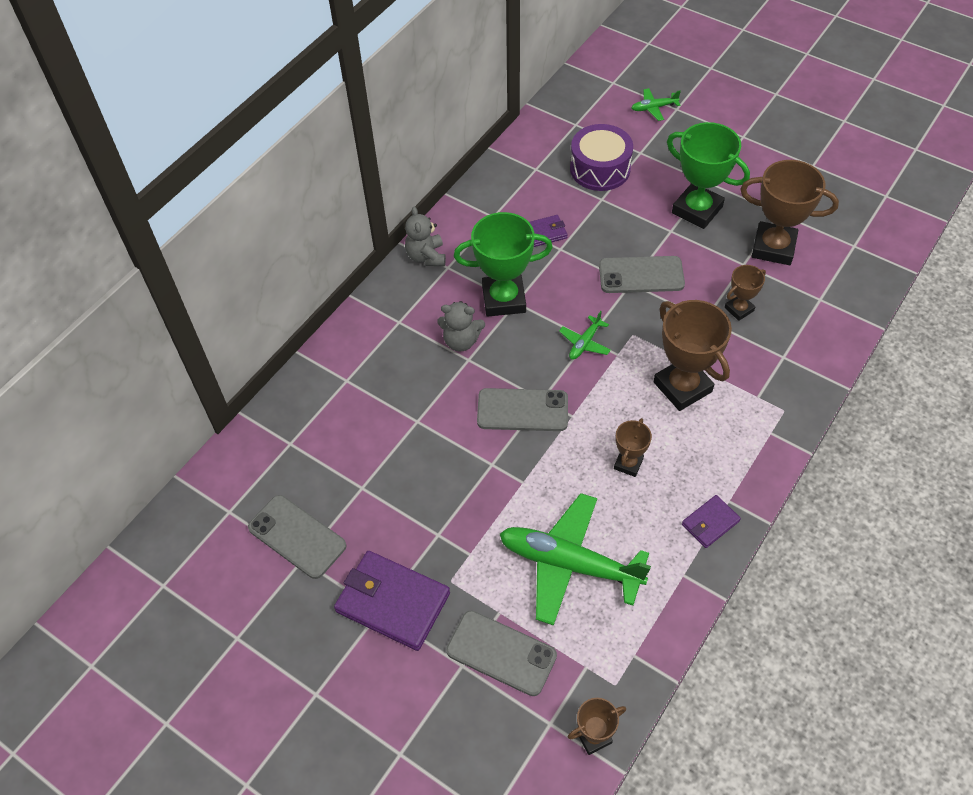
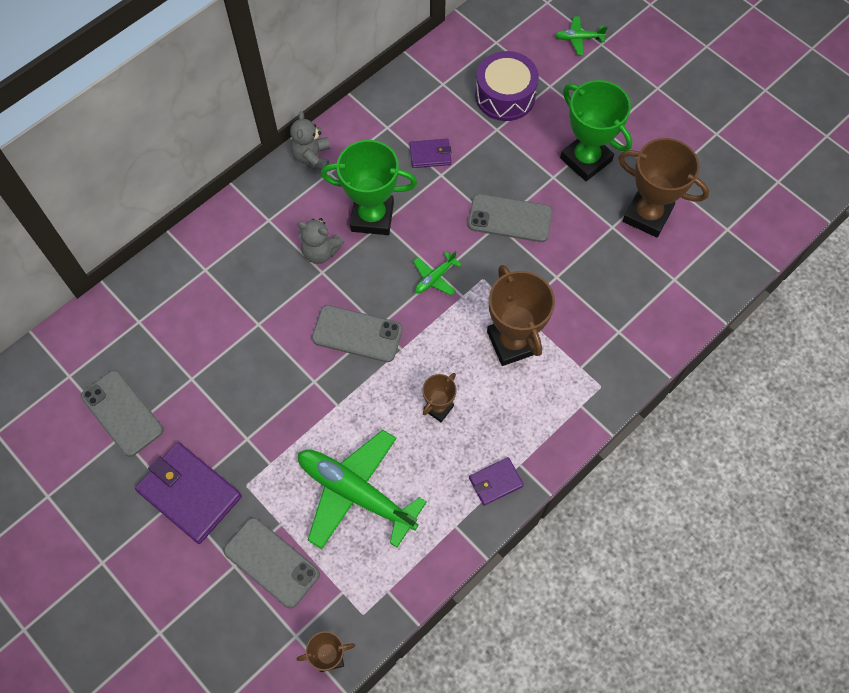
camera: 10 degrees right, 10 degrees up
(739, 309) = (592, 273): brown trophy -> none

